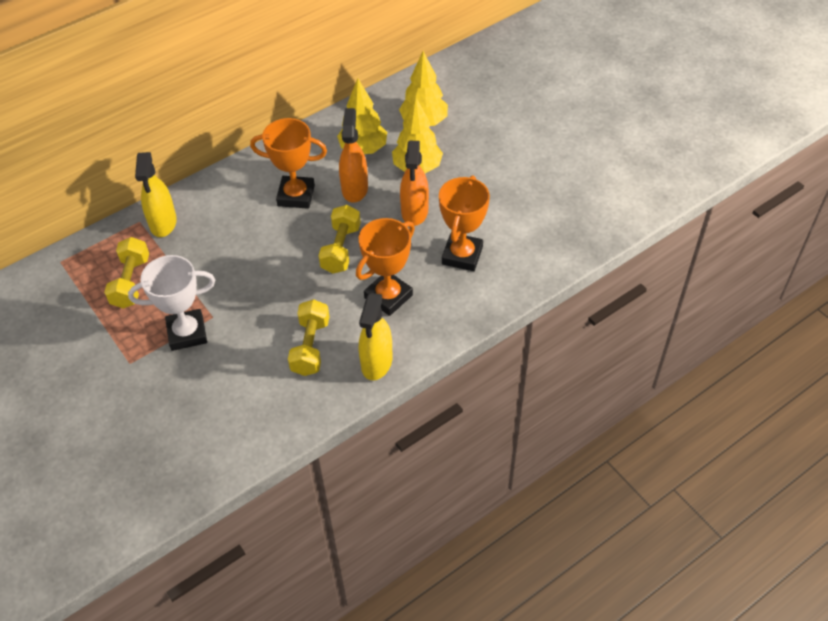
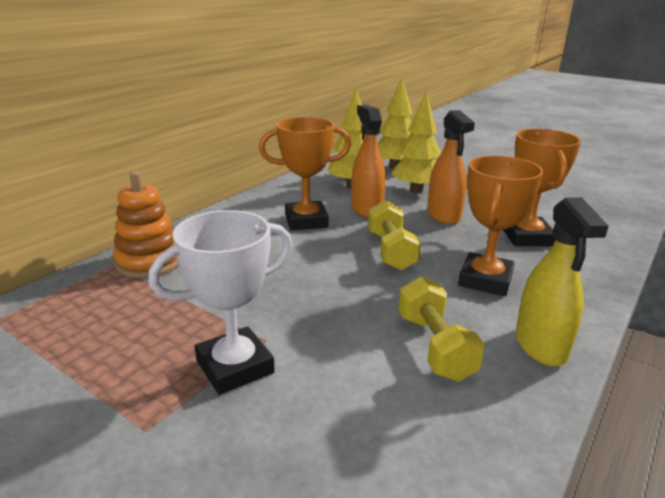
camera: 20 degrees left, 25 degrees down
(131, 282) = (119, 324): yellow dumbbell -> none
(163, 223) = (149, 261): yellow spray bottle -> orange stacking toy

